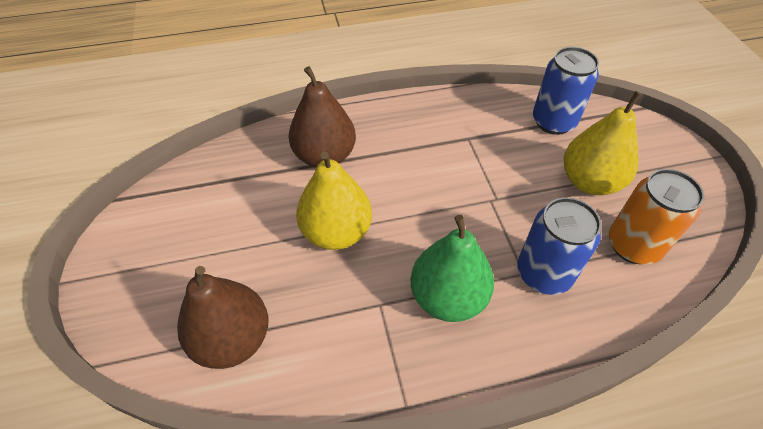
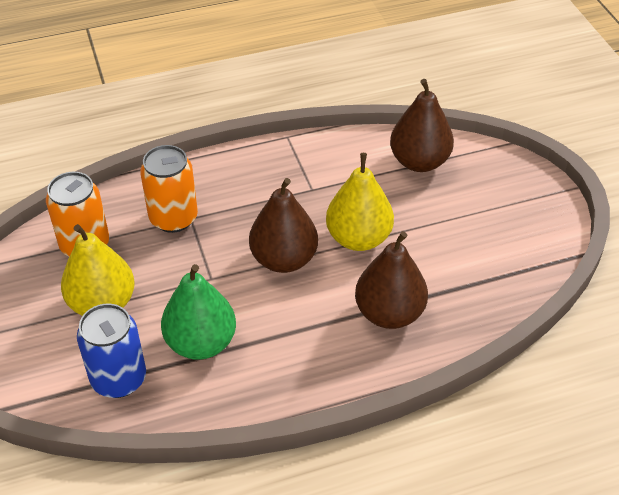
camera: 175 degrees right, 5 degrees down
(417, 214) = (284, 259): none -> brown pear
(448, 297) = (256, 196): green pear -> green pear (201, 343)
(543, 273) = (173, 218): blue can -> orange can

